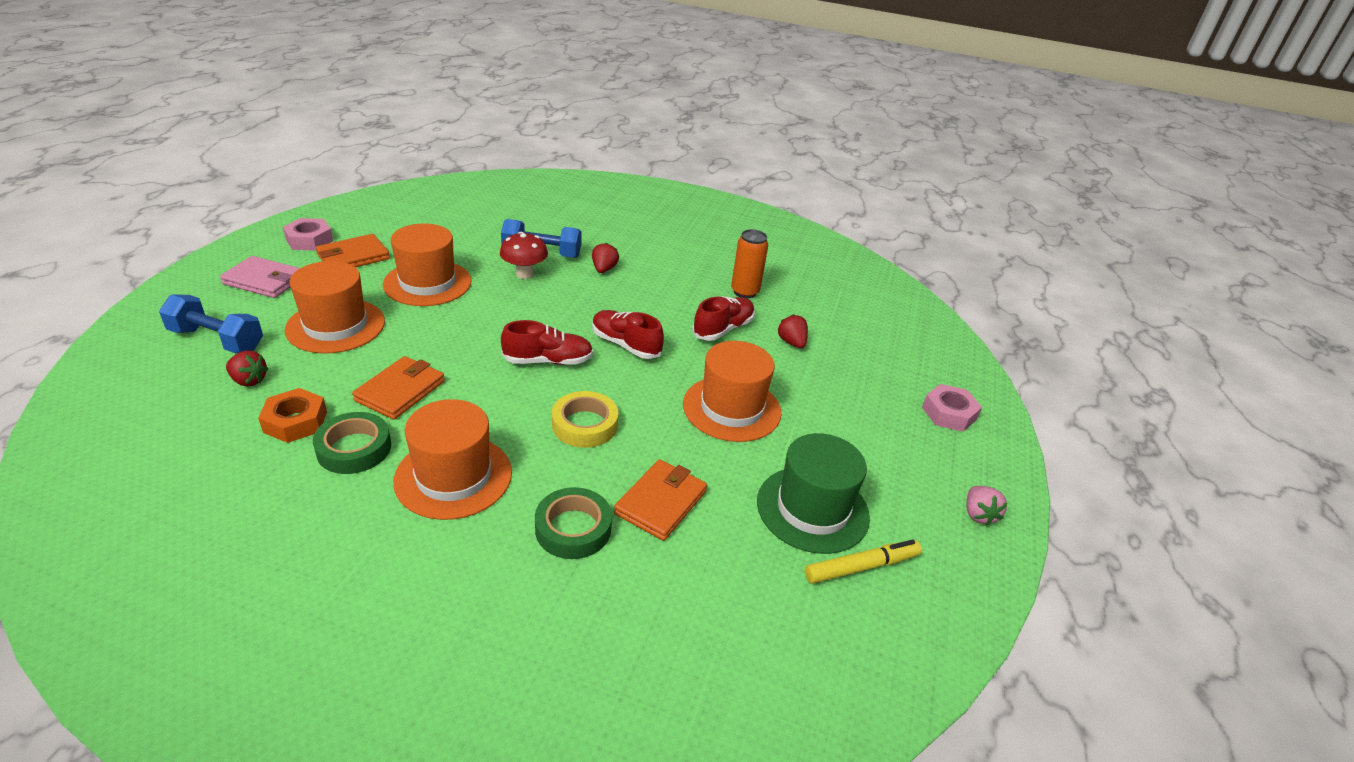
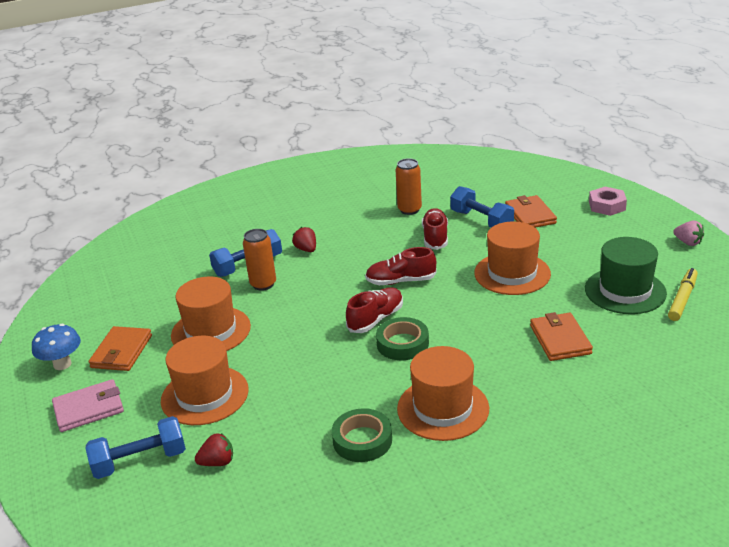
camera: 35 degrees left, 5 degrees down
(295, 422) = (298, 456): orange nut -> none
(309, 240) = (62, 364): pink nut -> blue mushroom
(400, 391) = (325, 395): orange wallet -> orange wallet (530, 215)
(524, 274) = (263, 284): red mushroom -> orange can
(573, 528) = (544, 382): green tape -> green tape (402, 343)
(585, 425) = (458, 334): yellow tape -> none
(791, 342) = (481, 221): red strawberry -> blue dumbbell

